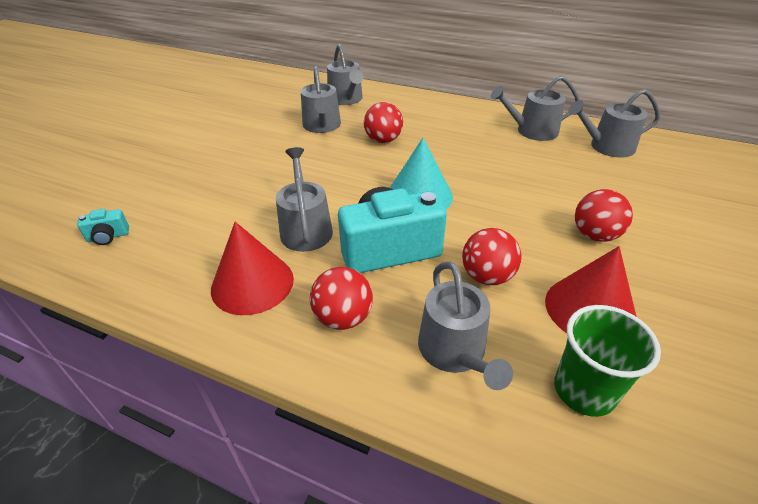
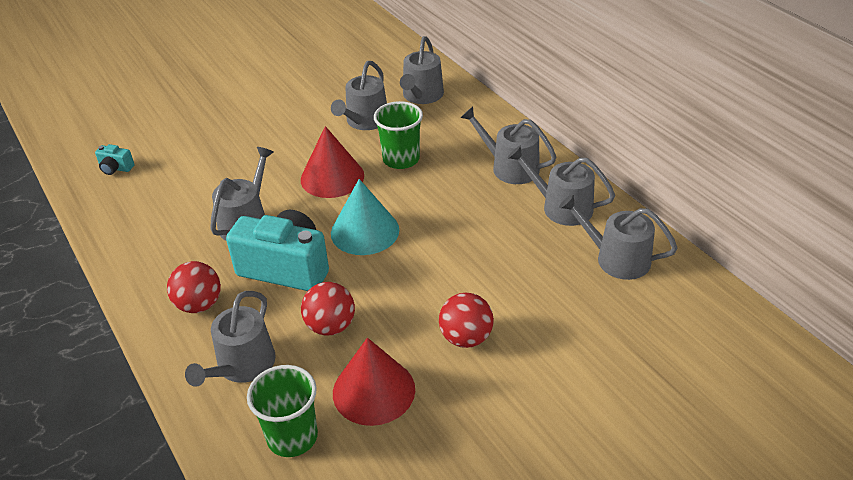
camera: 35 degrees right, 0 degrees up
(252, 283) = (169, 250): red cone -> red cone (332, 177)
(383, 140) = (401, 159): red ball -> green cup
(467, 120) = (510, 167): none -> grey watering can

